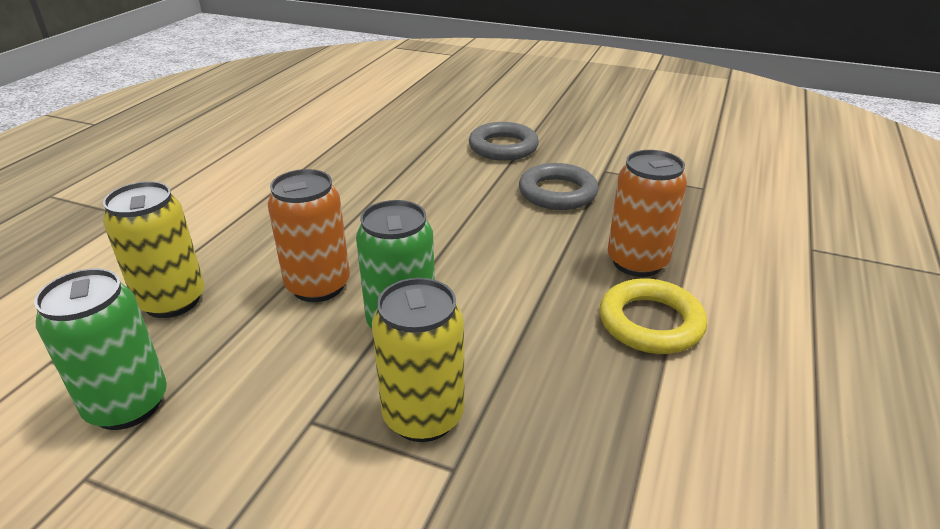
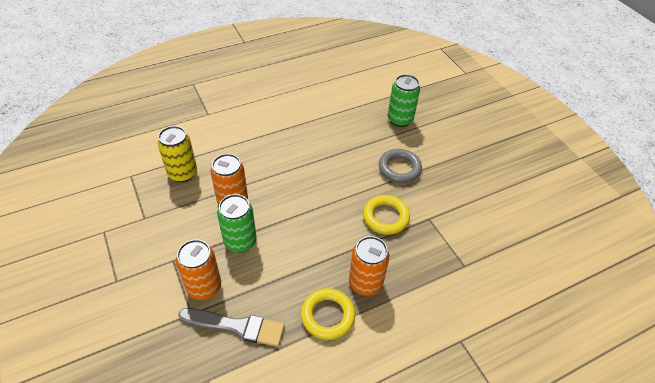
camera: 40 degrees right, 15 degrees up
(127, 405) = (134, 212): green can -> green can (400, 120)
(423, 416) = (204, 287): yellow can -> orange can
(553, 427) = (236, 326): none -> grey brush
(557, 193) = (385, 217): grey ring -> yellow ring

